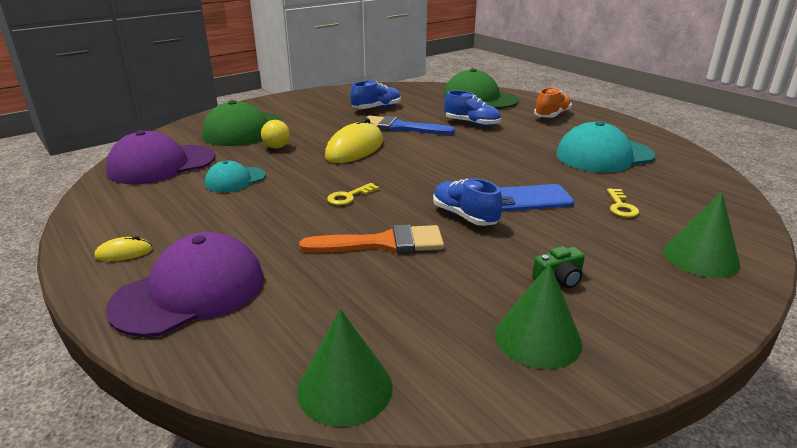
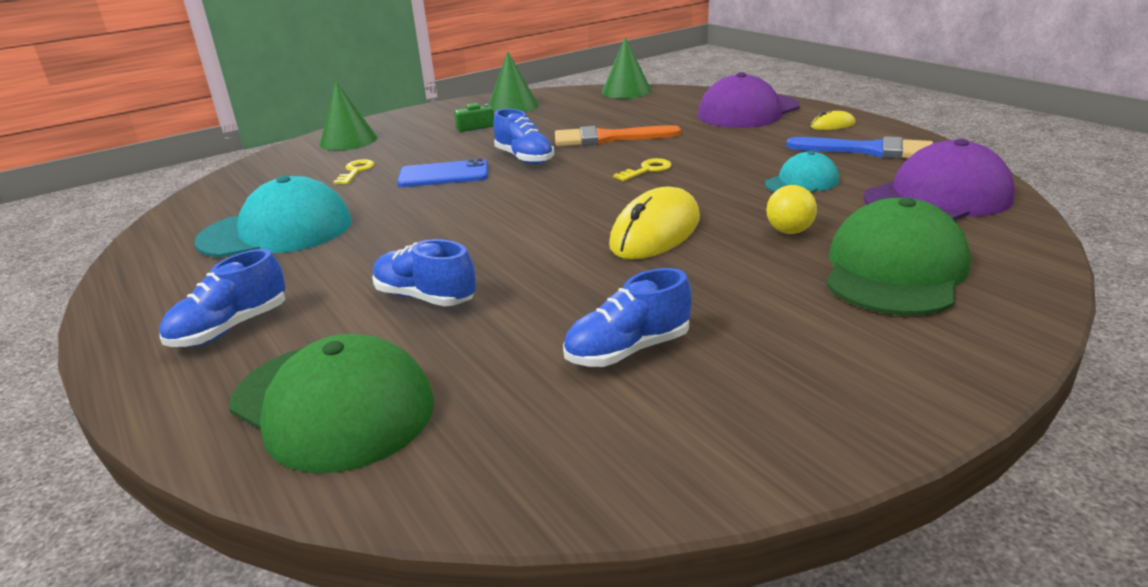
camera: 175 degrees left, 0 degrees up
(400, 127) = (575, 283): blue brush -> blue brush (870, 150)
(552, 115) = (230, 328): orange shoe -> blue shoe

